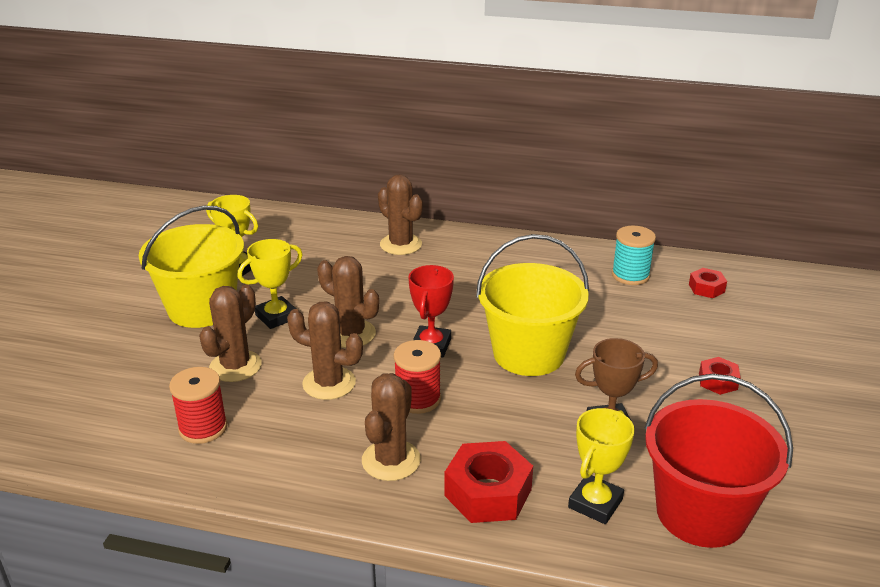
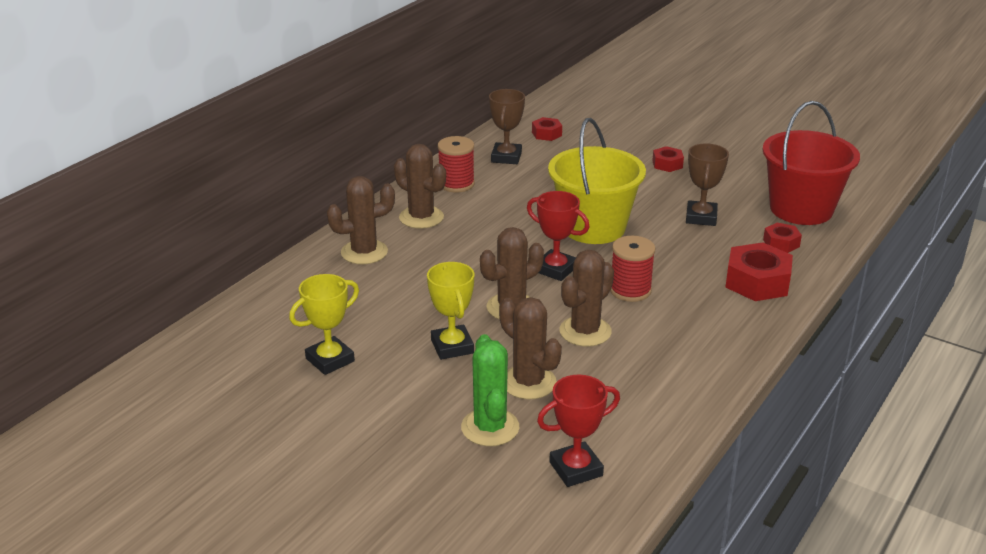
camera: 70 degrees left, 0 degrees up
(115, 416) = (576, 469): none -> red trophy
(166, 359) = (490, 427): none -> green cactus
(202, 308) = (402, 394): yellow bucket -> none
(203, 428) = (620, 412): red spool -> red spool (456, 184)
(391, 460) = (705, 317): brown cactus -> brown cactus (421, 217)
(595, 503) = (781, 243): yellow trophy -> red nut
(630, 275) = (506, 157): turquoise spool -> brown trophy

